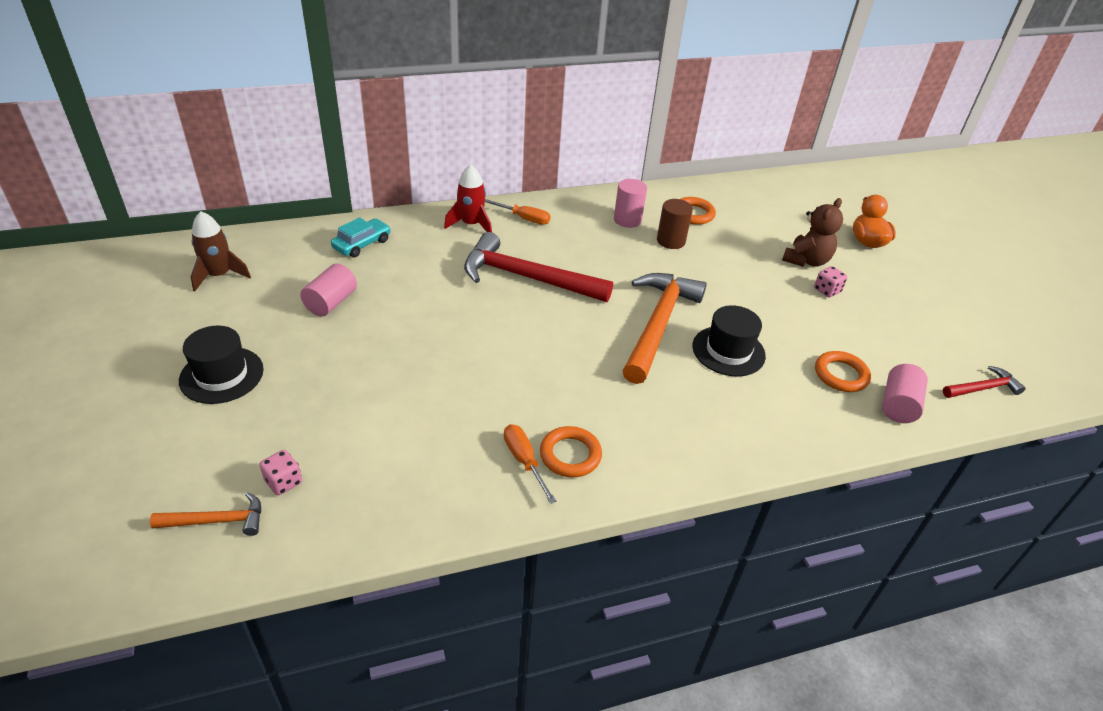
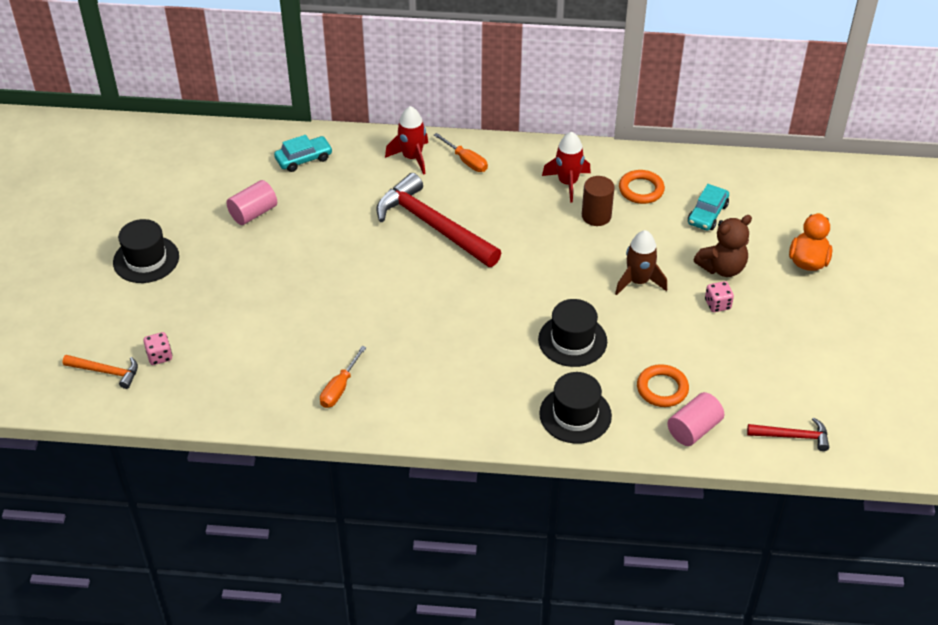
camera: 25 degrees right, 5 degrees up
(219, 275) = (174, 166): brown rocket -> brown rocket (638, 281)
(524, 461) = (339, 388): orange screwdriver -> orange screwdriver turned 150 degrees counterclockwise
(570, 455) = (378, 393): orange ring -> none
(627, 220) = (567, 183): pink cylinder -> red rocket
(658, 324) = (524, 300): orange hammer -> none
(760, 222) = (707, 214): none -> turquoise car
(783, 421) = (575, 414): none -> black hat

